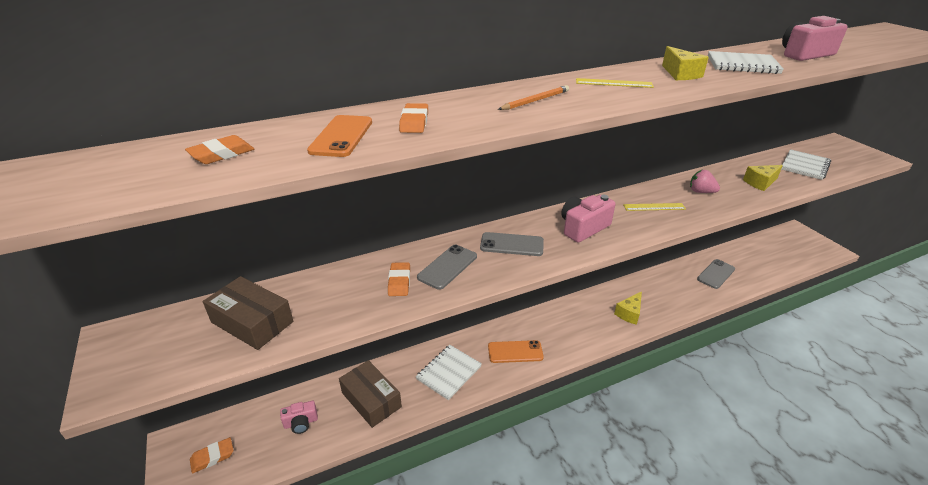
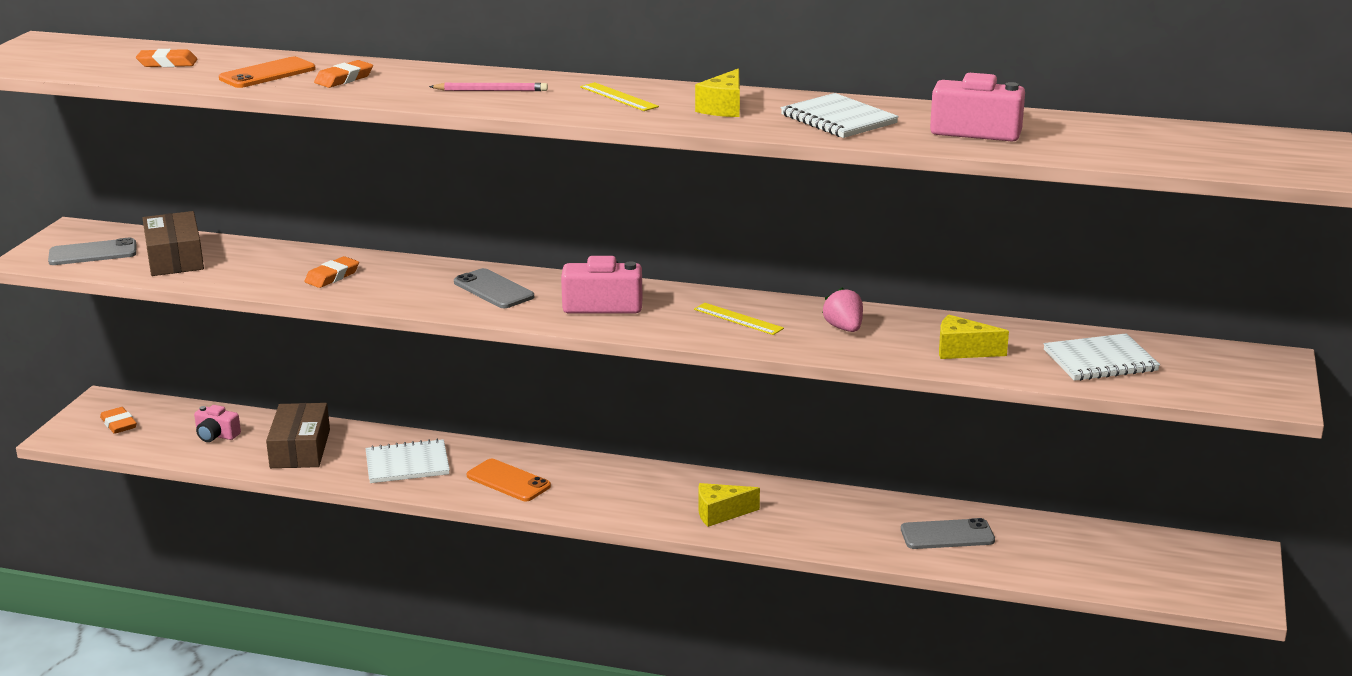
camera: 40 degrees right, 10 degrees down
(212, 457) = (118, 424): orange eraser -> orange eraser turned 45 degrees clockwise
(447, 267) = (395, 282): grey phone -> grey phone (93, 253)
(535, 101) = (491, 90): orange pencil -> pink pencil

